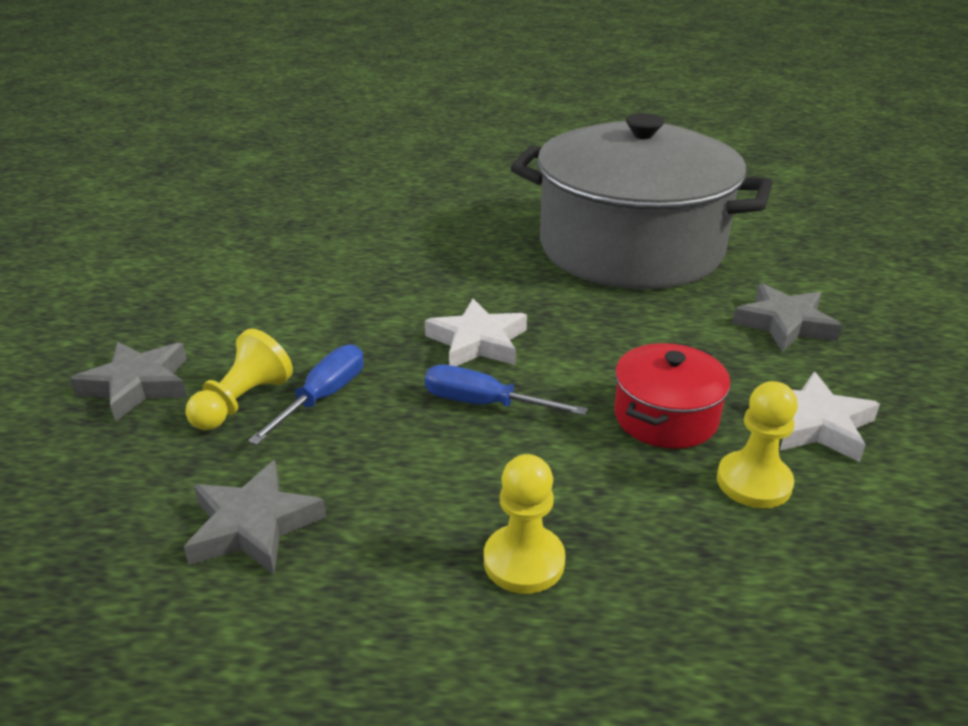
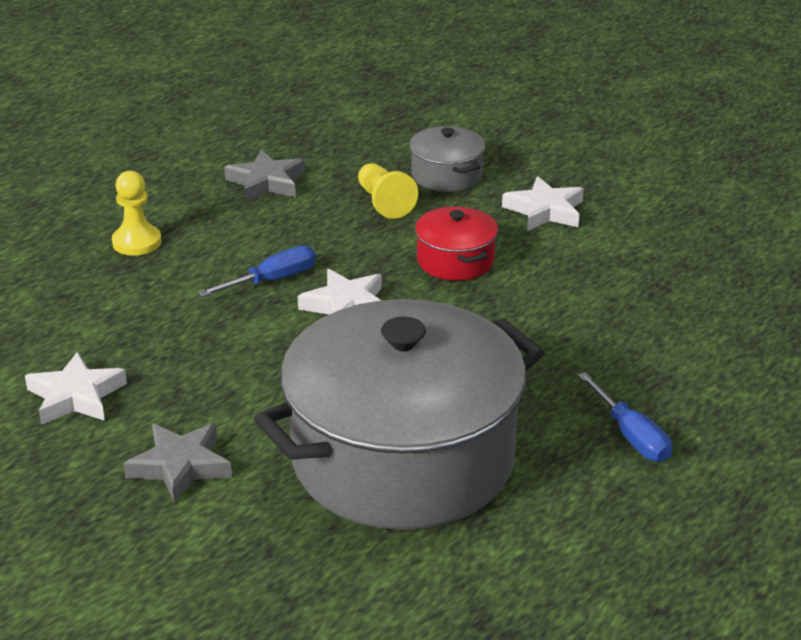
camera: 125 degrees right, 0 degrees up
(138, 385) = (446, 175): grey star -> grey pot
(188, 302) = (545, 211): none -> white star
(323, 397) = (354, 228): blue screwdriver -> blue screwdriver (631, 436)
(665, 417) = (166, 340): red pot -> red pot (455, 261)
(754, 482) = (74, 339): yellow pawn -> none

